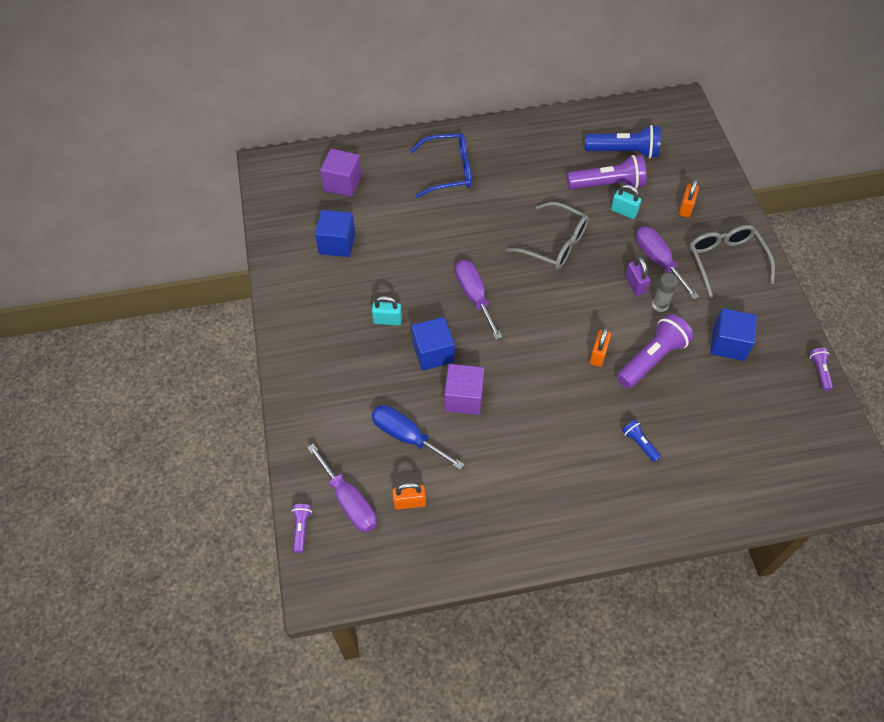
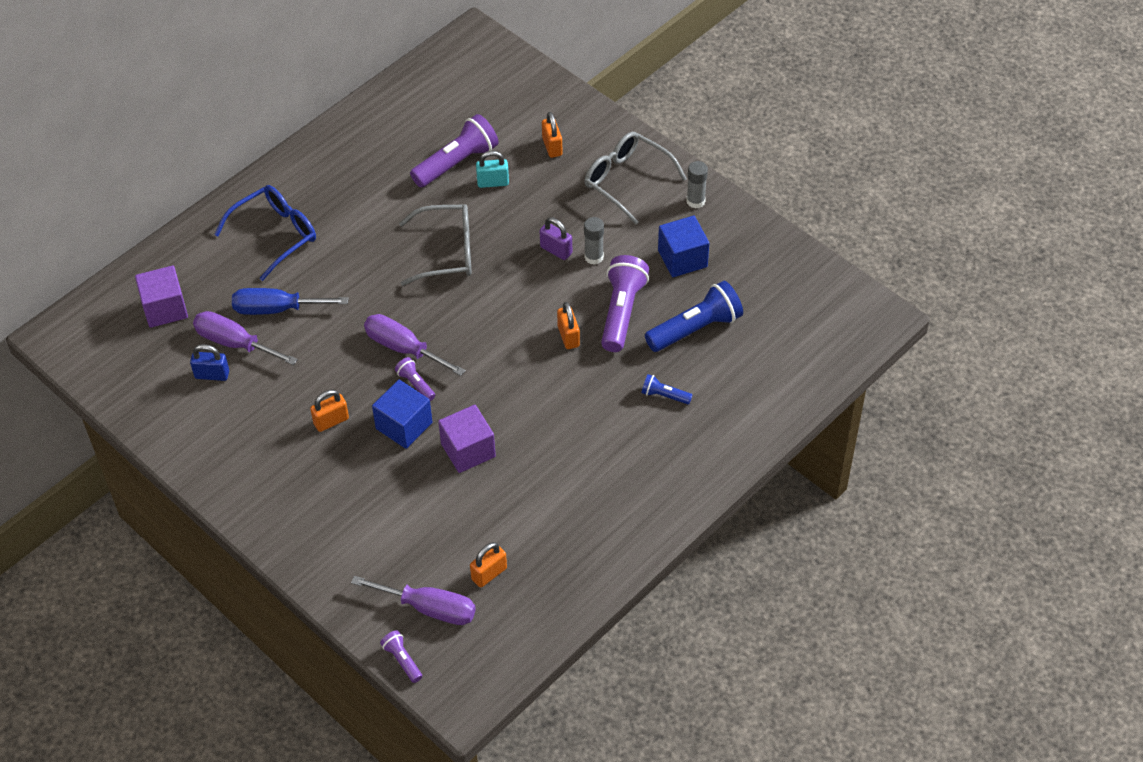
camera: 35 degrees left, 5 degrees down
(337, 243) = (212, 374): blue cube -> blue padlock
(387, 320) = (331, 421): turquoise padlock -> orange padlock
(407, 437) = (439, 518): blue screwdriver -> blue screwdriver (277, 309)
(624, 152) = (448, 119): blue flashlight -> blue flashlight (695, 328)
(658, 261) = (562, 214): purple screwdriver -> purple screwdriver (235, 343)
(770, 305) = (695, 201): none -> grey glue stick
(819, 371) = (780, 239): purple flashlight -> purple flashlight (415, 384)

